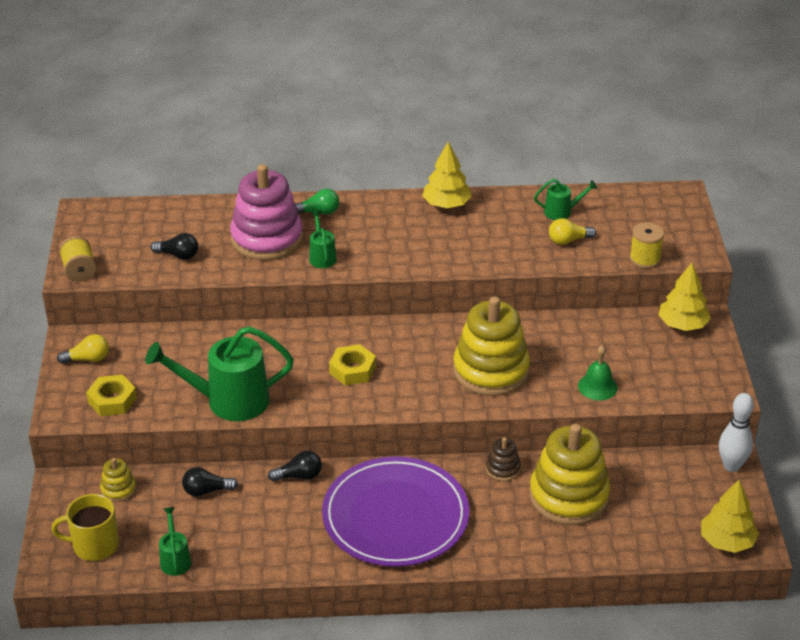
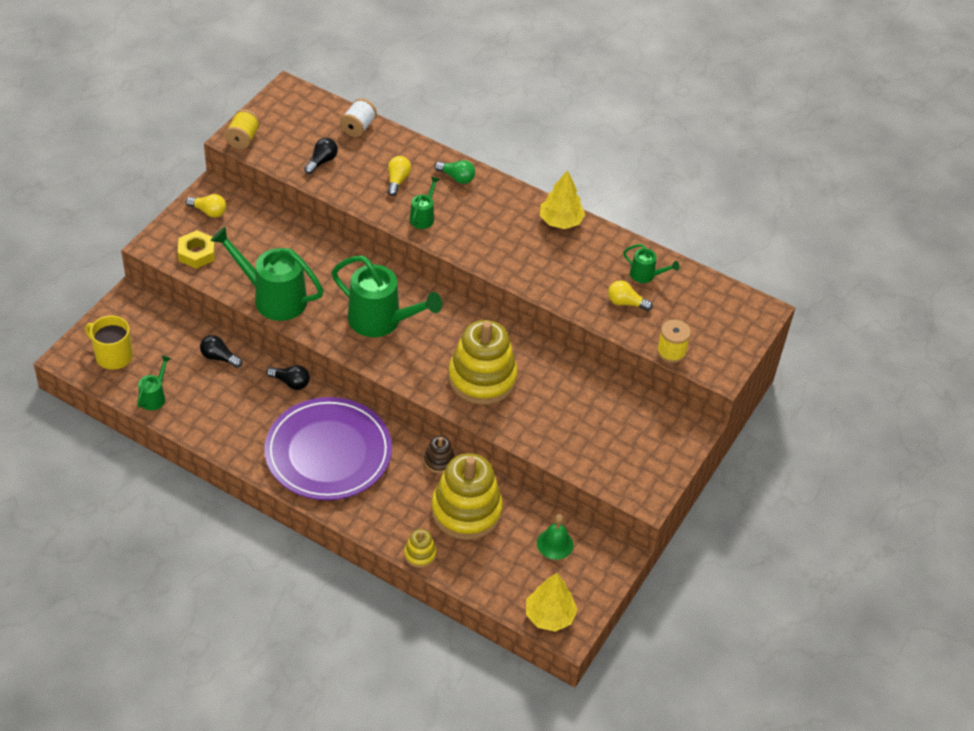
camera: 30 degrees right, 10 degrees up
(118, 489) = (163, 323): yellow stacking toy -> yellow stacking toy (420, 554)
(178, 255) = (321, 161): black light bulb -> black light bulb turned 105 degrees counterclockwise
(184, 212) = (358, 127): none -> white spool
(267, 238) = (397, 180): pink stacking toy -> yellow light bulb
(352, 370) = (382, 321): yellow nut -> green watering can
(597, 386) = (550, 437): green bell -> green bell (555, 544)
(682, 325) = (670, 423): yellow tree -> none
(731, 466) = (615, 560): white bowling pin -> none

